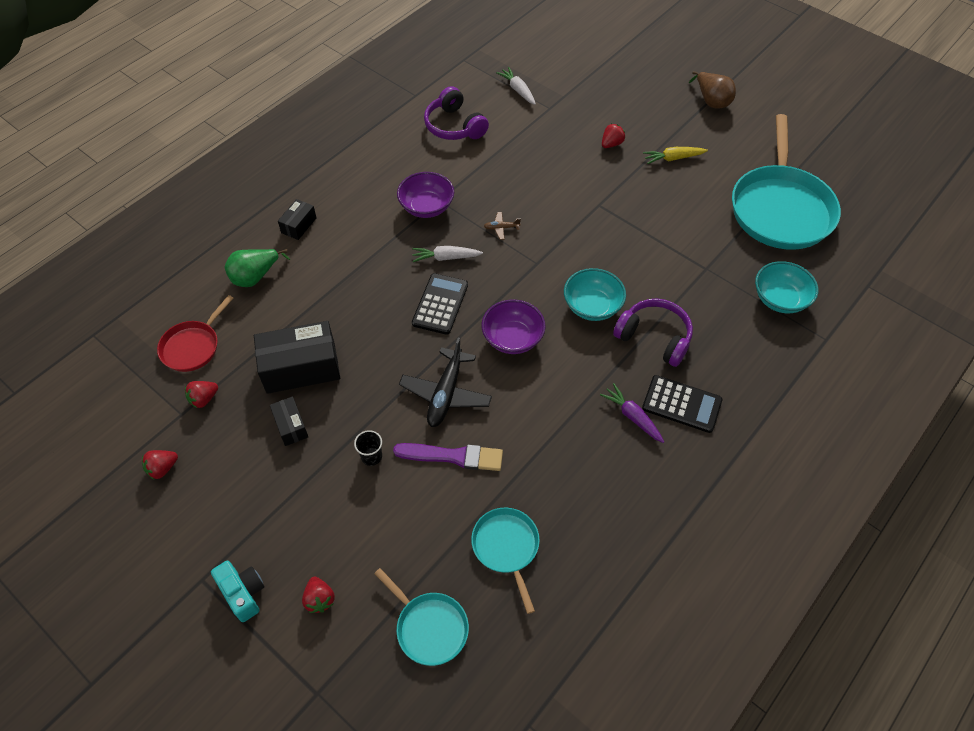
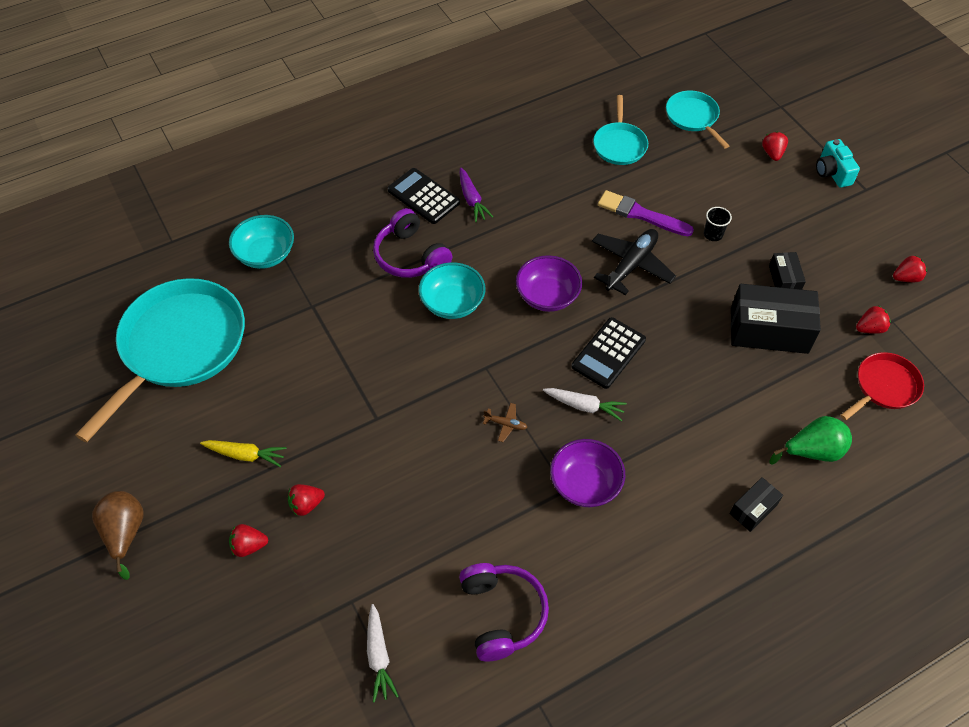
camera: 160 degrees left, 0 degrees up
(631, 115) = (249, 546): none -> red strawberry

